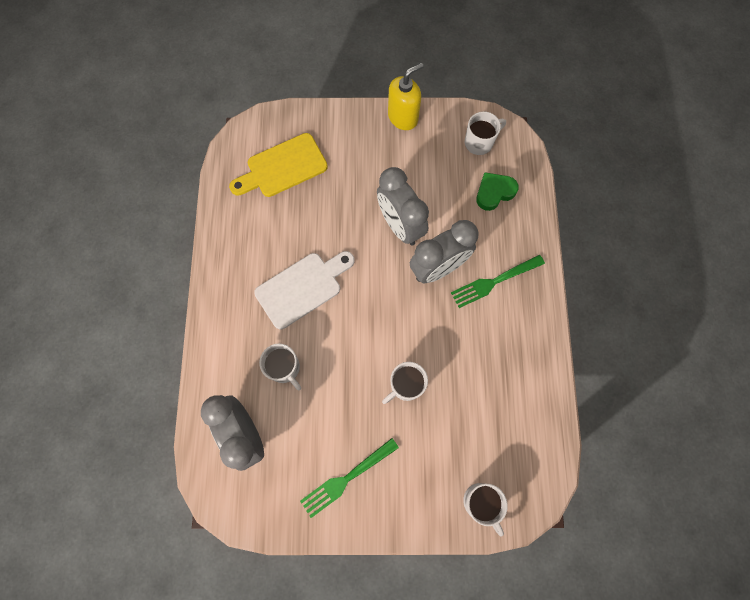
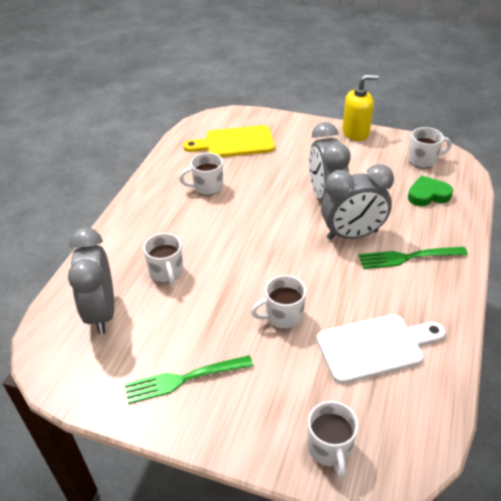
camera: 20 degrees right, 30 degrees down
(279, 243) = (207, 187): none -> white mug
(302, 288) = (213, 220): white cutting board -> white cutting board (375, 347)

